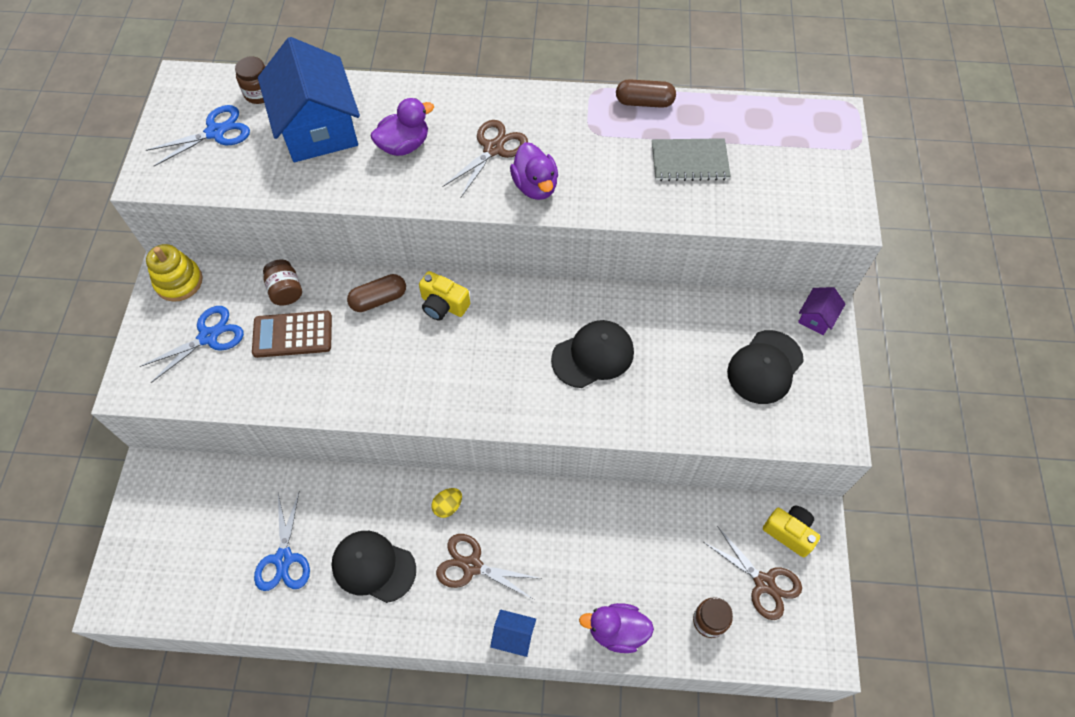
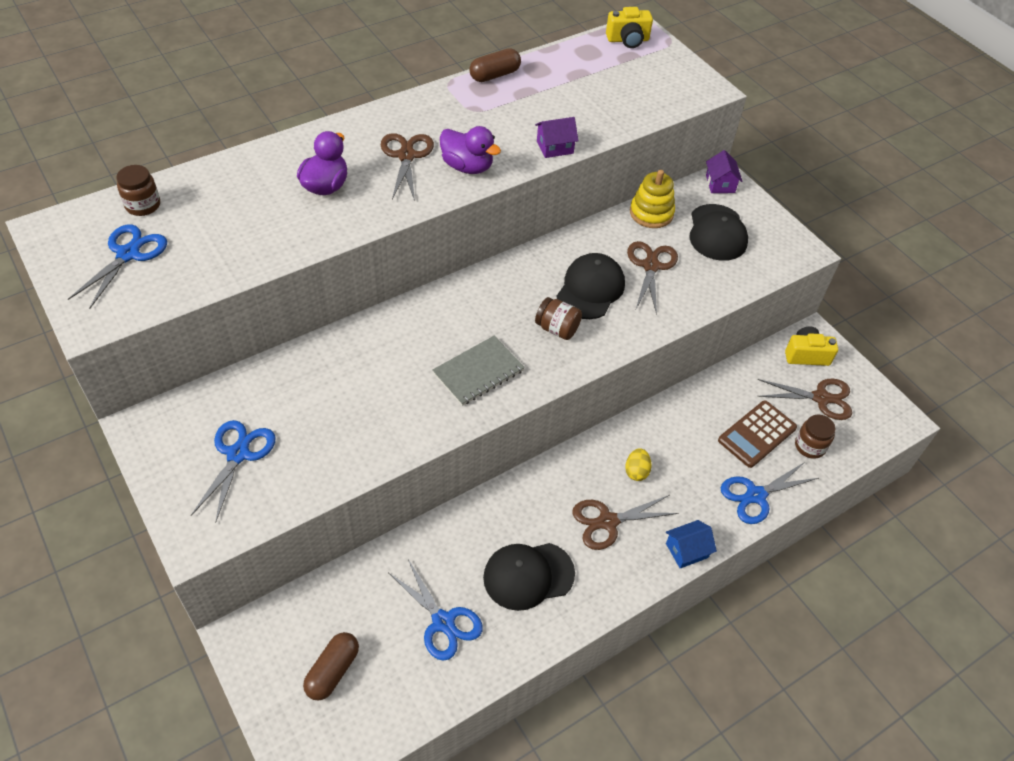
camera: 40 degrees left, 10 degrees down
(179, 282) = (161, 426): yellow stacking toy -> yellow stacking toy (651, 213)
(286, 291) = (281, 378): brown jar -> brown jar (557, 329)
(292, 334) = (321, 408): brown calculator -> brown calculator (757, 434)
(318, 128) = (230, 207): blue house -> none
(378, 299) = (375, 340): brown capsule -> brown capsule (332, 671)
(443, 305) = (436, 315): yellow camera -> yellow camera (628, 40)
(448, 506) = (547, 490): yellow egg -> yellow egg (636, 471)
(617, 631) = (756, 495): purple duck -> blue scissors
(631, 206) = (555, 147): none -> purple house
(668, 364) = (650, 266): none -> brown scissors
(689, 161) = (567, 100): grey notebook -> grey notebook (478, 372)

